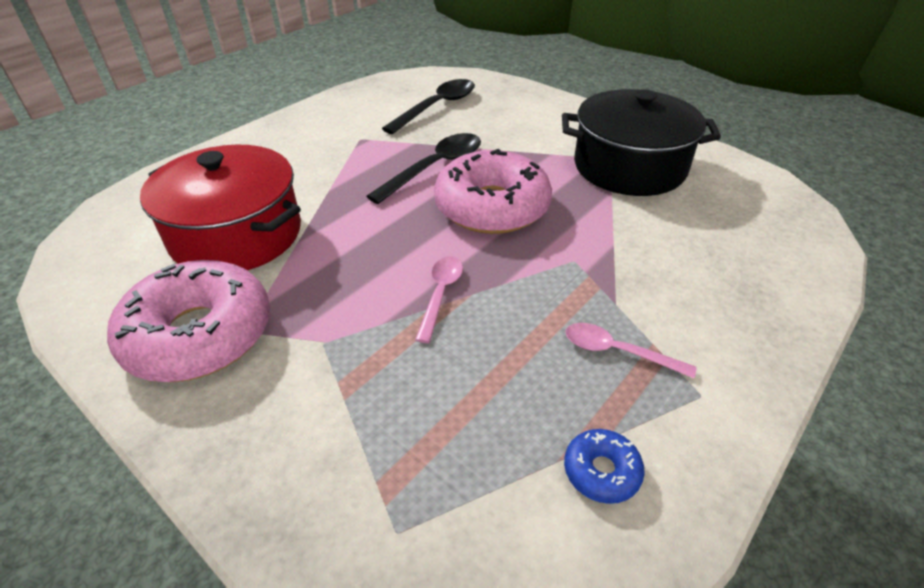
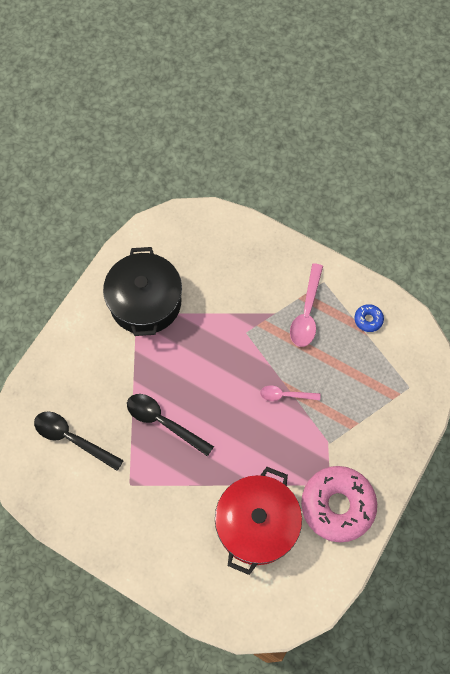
camera: 100 degrees left, 25 degrees up
(492, 207) = (203, 380): pink donut -> none
(617, 351) = (306, 313): pink spoon -> pink spoon, size x1.61

